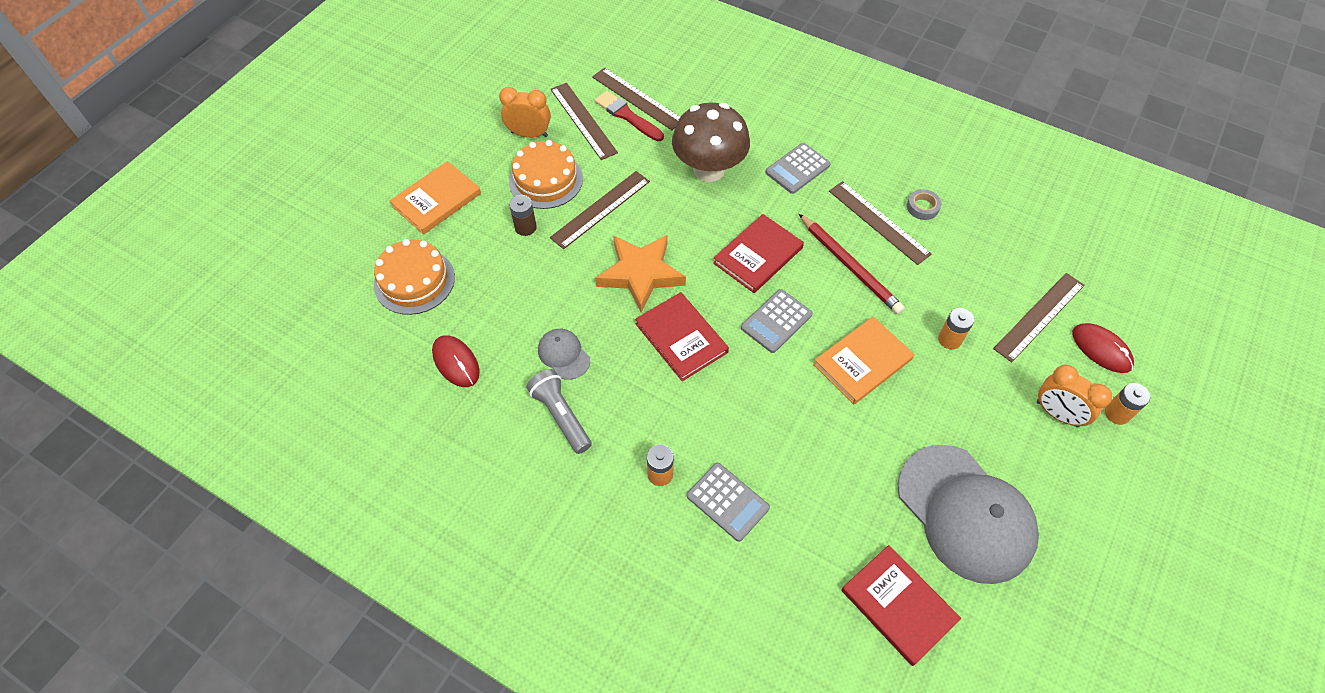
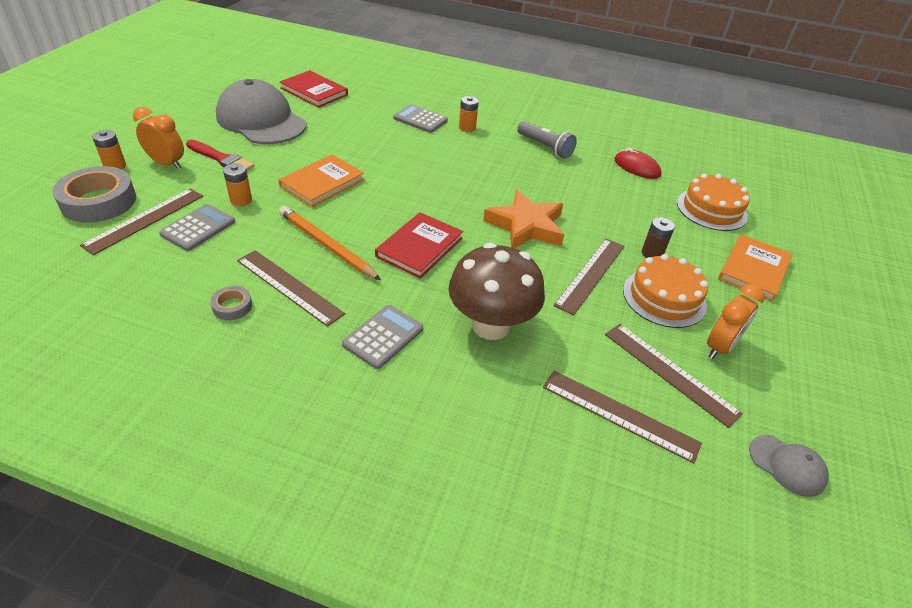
camera: 165 degrees right, 15 degrees down
(529, 134) = (720, 347): orange clock -> orange clock turned 45 degrees counterclockwise
(564, 355) = (562, 175): grey cap -> grey cap (787, 465)
(627, 116) = (619, 385): red brush -> red brush (221, 158)
(681, 338) = (475, 188): red book -> none
(776, 321) = (397, 202): grey calculator -> grey calculator (198, 228)
(849, 266) = (327, 245): red pencil -> orange pencil
(1101, 349) = (98, 201): red mouse -> grey tape

